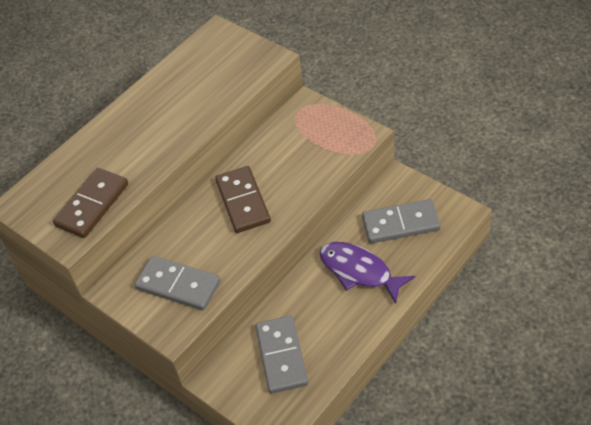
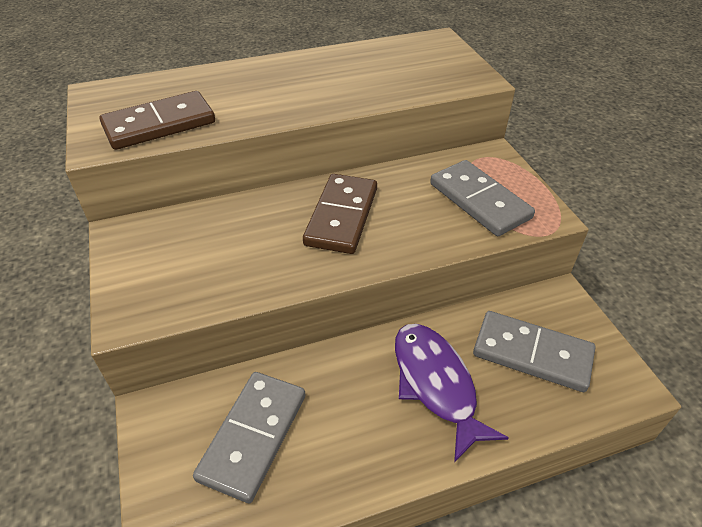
camera: 25 degrees right, 5 degrees down
(178, 285) = (188, 267): grey domino -> grey domino (479, 201)

